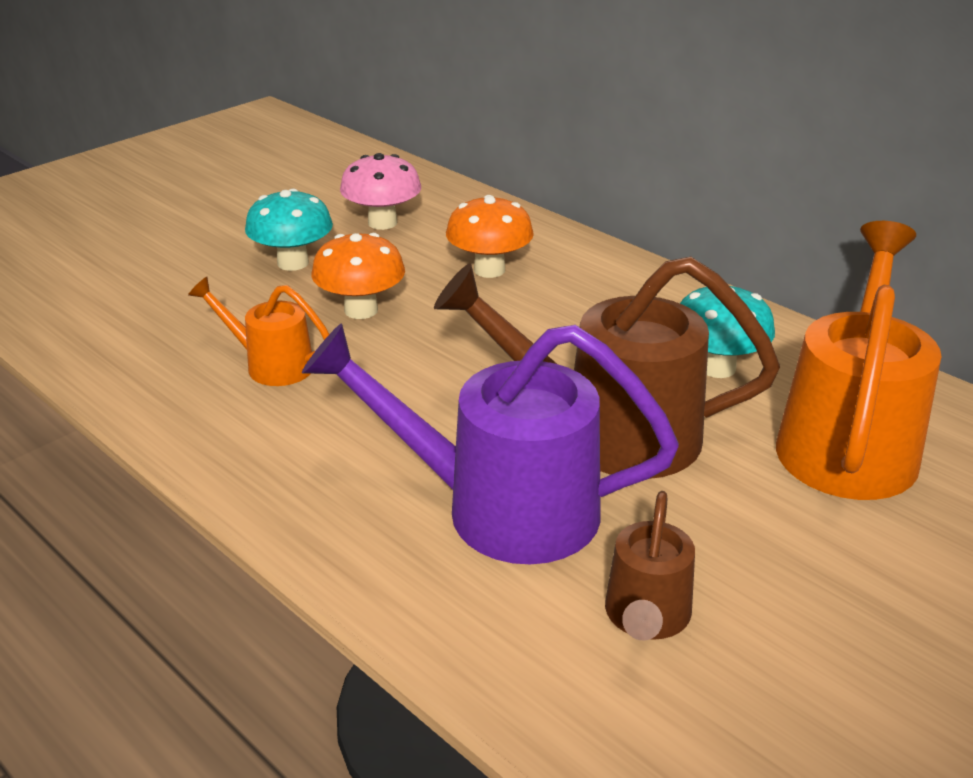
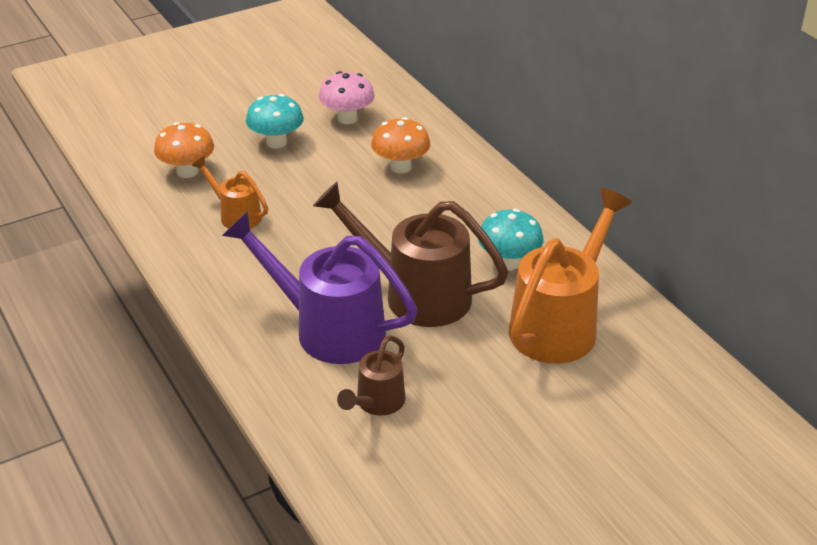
camera: 15 degrees right, 5 degrees up
(361, 310) = (305, 185): orange mushroom -> orange mushroom (187, 171)

